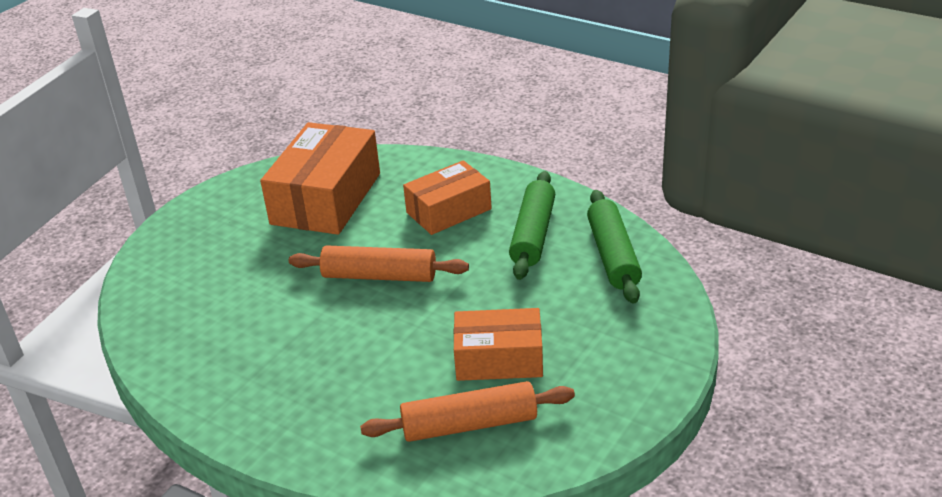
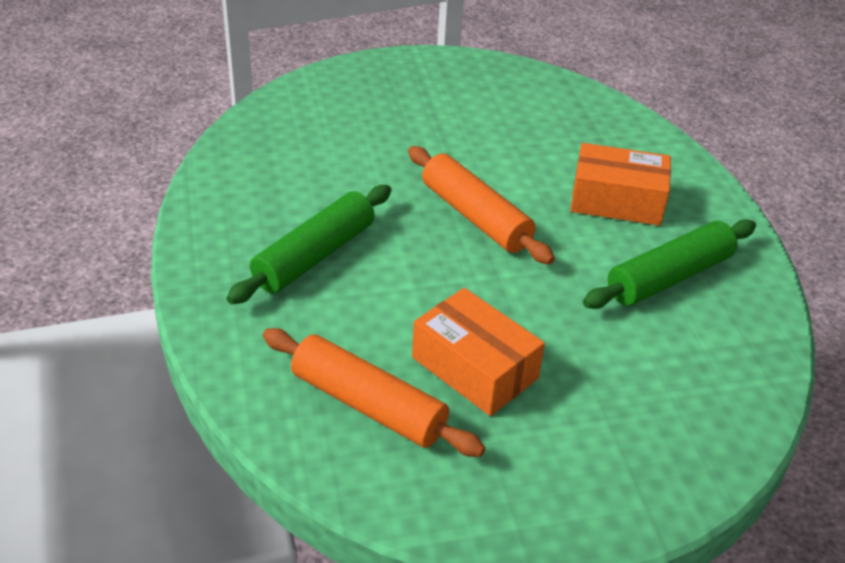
camera: 40 degrees right, 5 degrees up
(326, 198) = (523, 120): orange box -> none
(613, 255) = (725, 355): green rolling pin -> green rolling pin (314, 256)

